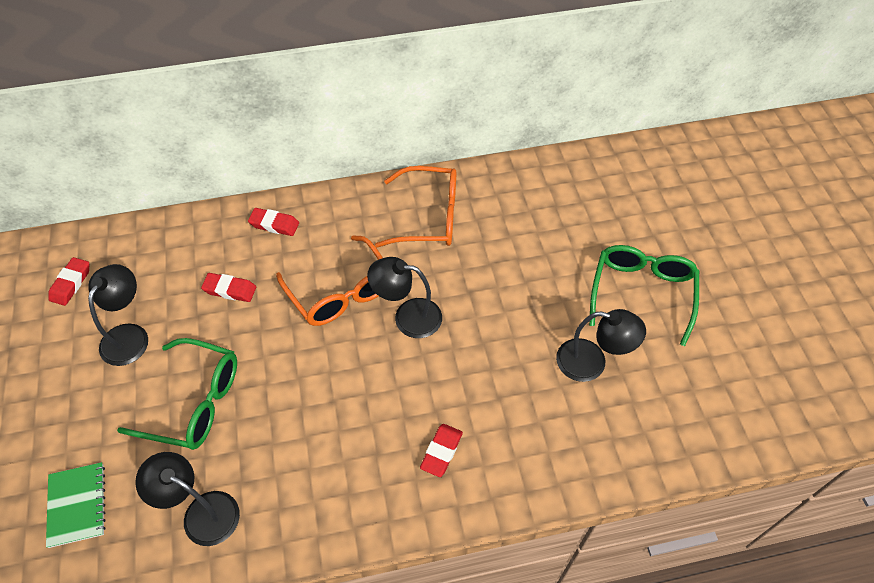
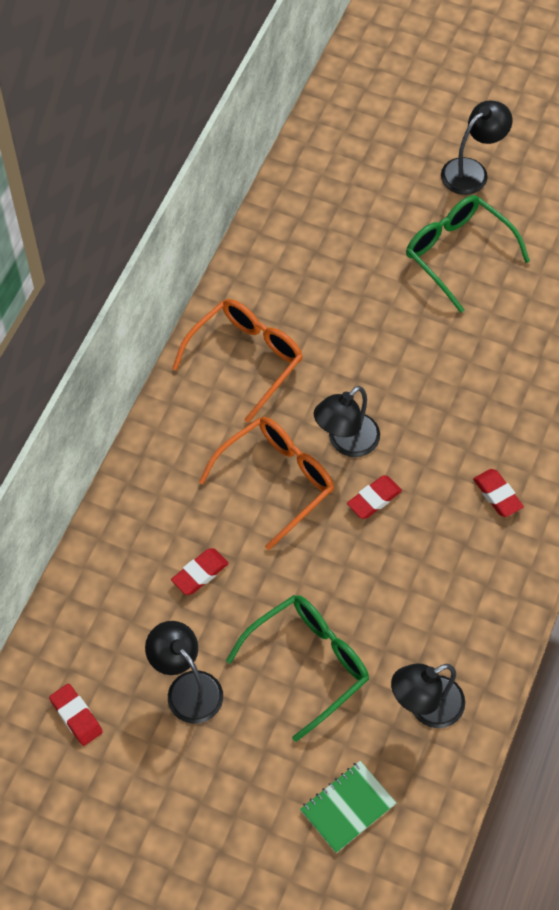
camera: 55 degrees left, 5 degrees up
(77, 505) = (348, 807): green notebook -> green notebook turned 60 degrees counterclockwise
(274, 224) = (147, 494): red eraser -> red eraser (374, 499)
(340, 292) = (276, 481): orange glasses -> orange glasses turned 45 degrees counterclockwise
(591, 363) = (495, 335): black lamp -> black lamp (471, 171)

